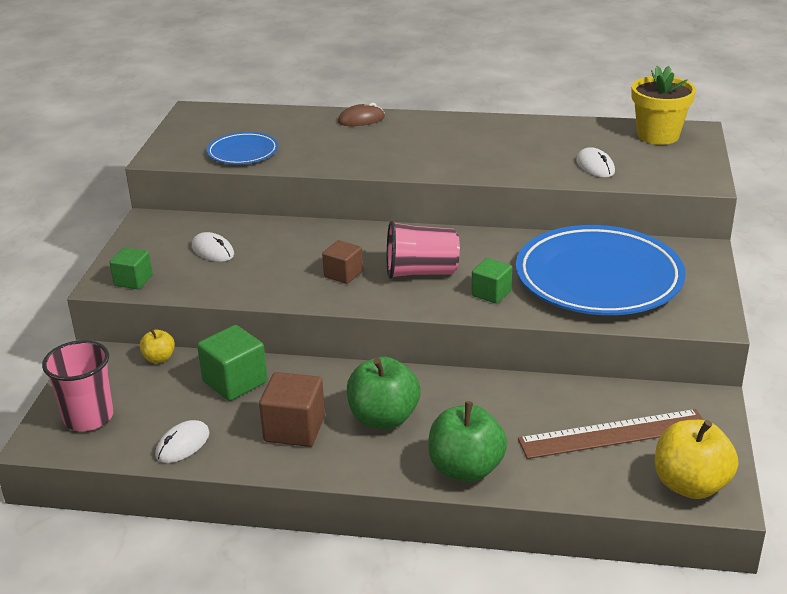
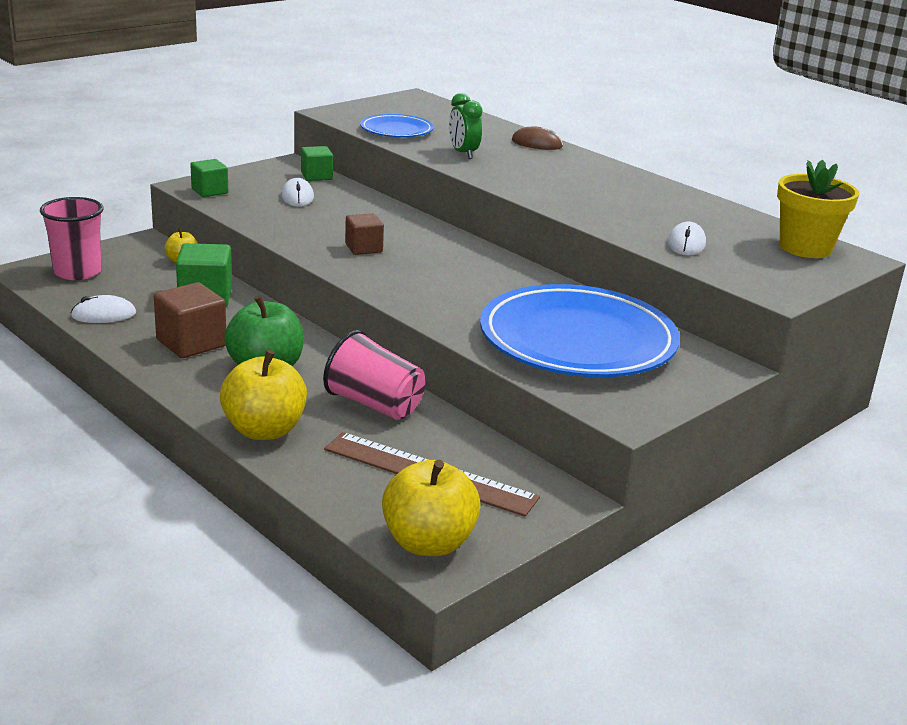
camera: 35 degrees right, 5 degrees down
(329, 153) = (463, 153): none -> green clock
(421, 272) = (428, 272): pink cup -> pink cup (375, 405)
(466, 469) = (264, 430): green apple -> yellow apple
(491, 293) = (458, 309): green cube -> green cube (316, 176)

